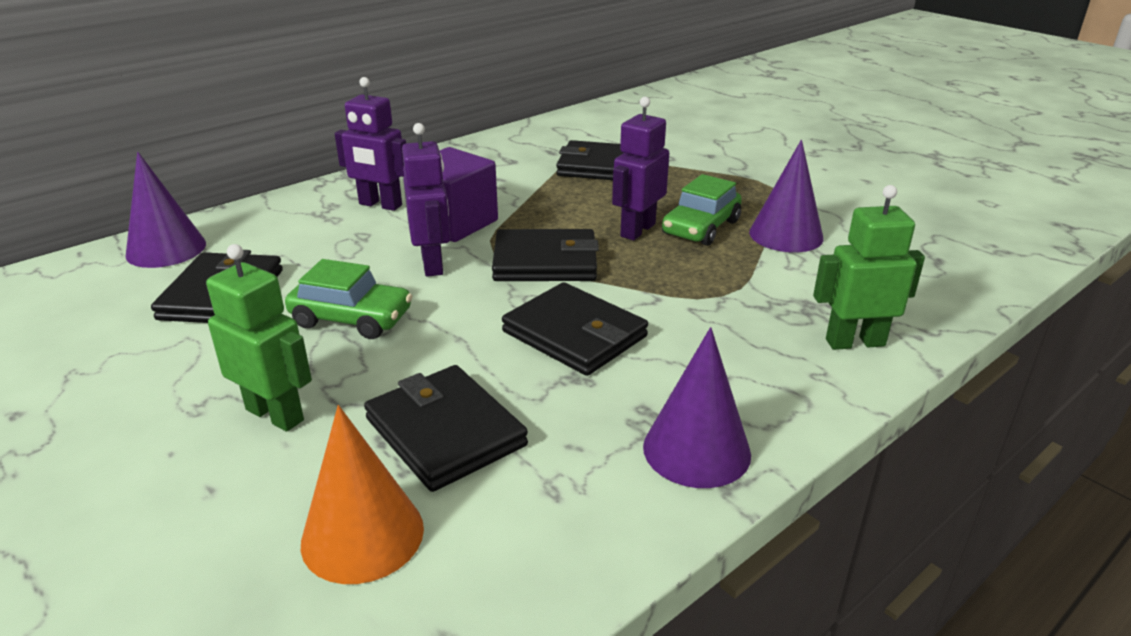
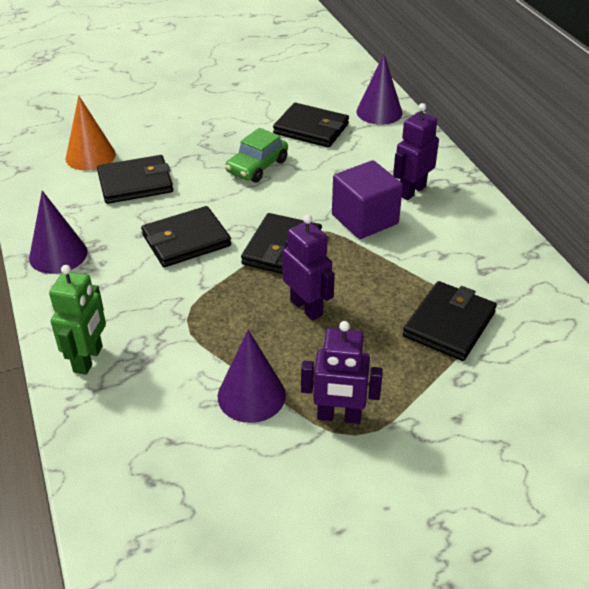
camera: 110 degrees right, 10 degrees up
(275, 414) = (186, 141): green robot -> none
(433, 264) = (305, 202): purple robot -> purple robot (339, 416)
(701, 228) = (292, 346): green car -> none

